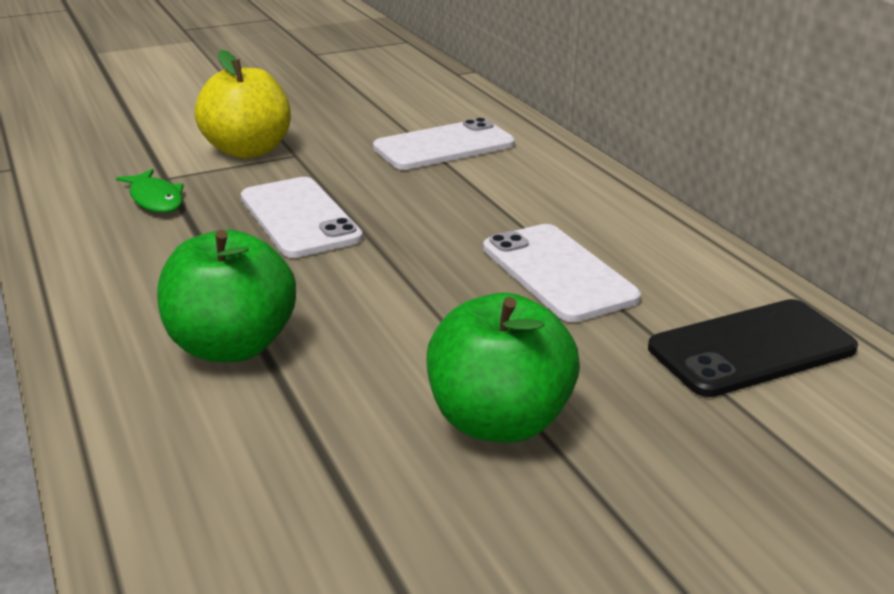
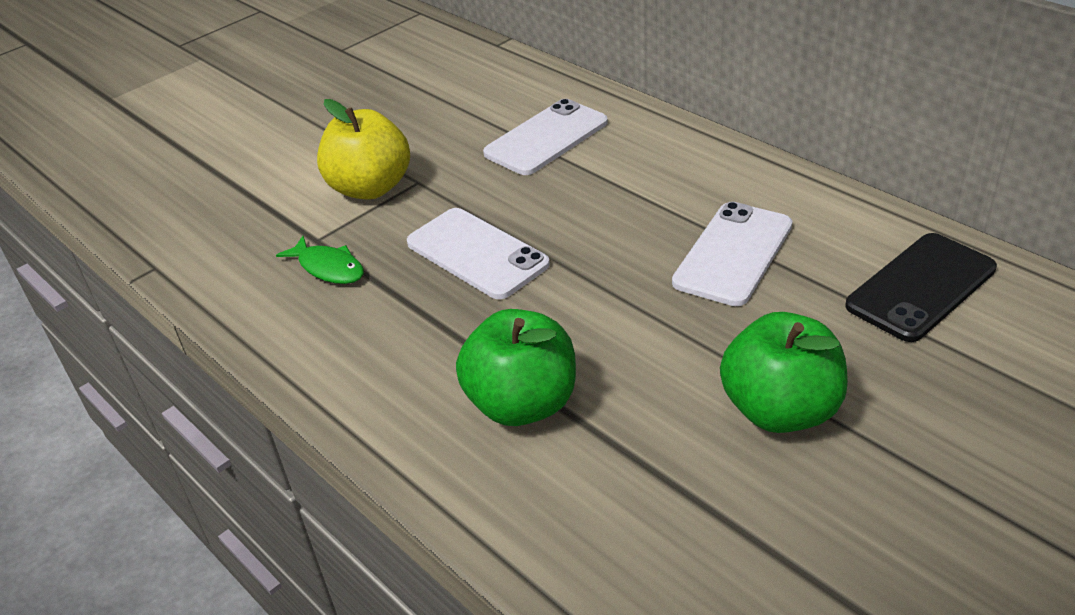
camera: 15 degrees left, 10 degrees up
(557, 273) = (733, 254): white phone -> white phone turned 75 degrees clockwise

